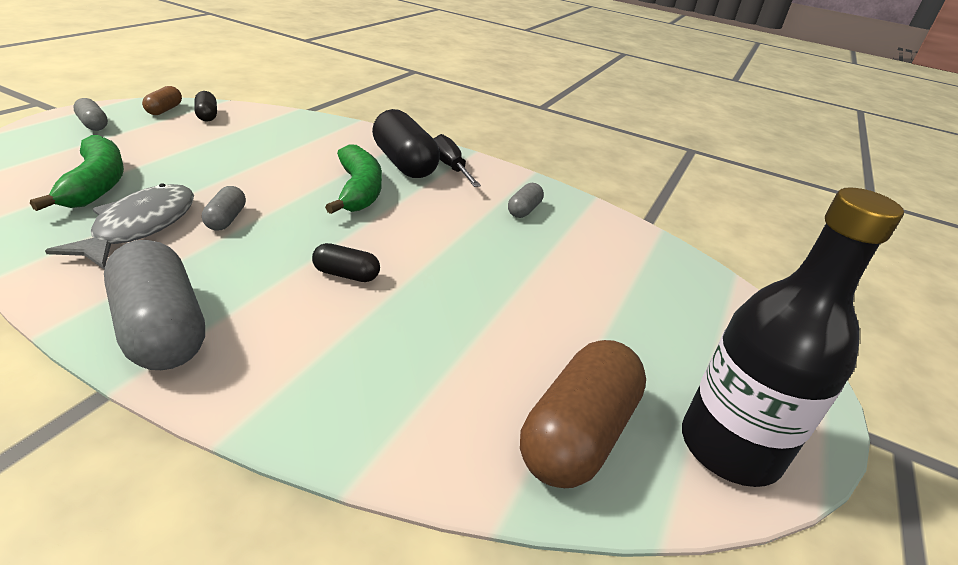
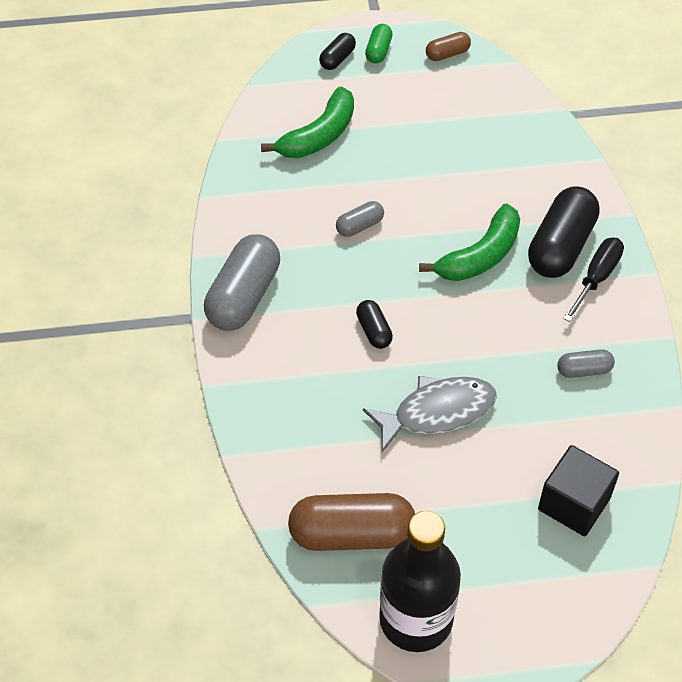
camera: 60 degrees right, 20 degrees up
(93, 124) = (378, 51): grey capsule -> green capsule
(140, 227) = (306, 199): grey fish -> grey fish (437, 412)
(207, 115) = (472, 80): black capsule -> black capsule (337, 59)
(648, 278) = (574, 503): none -> black cube

